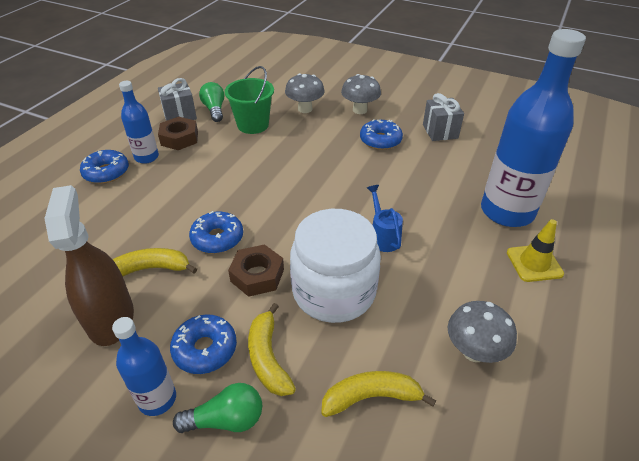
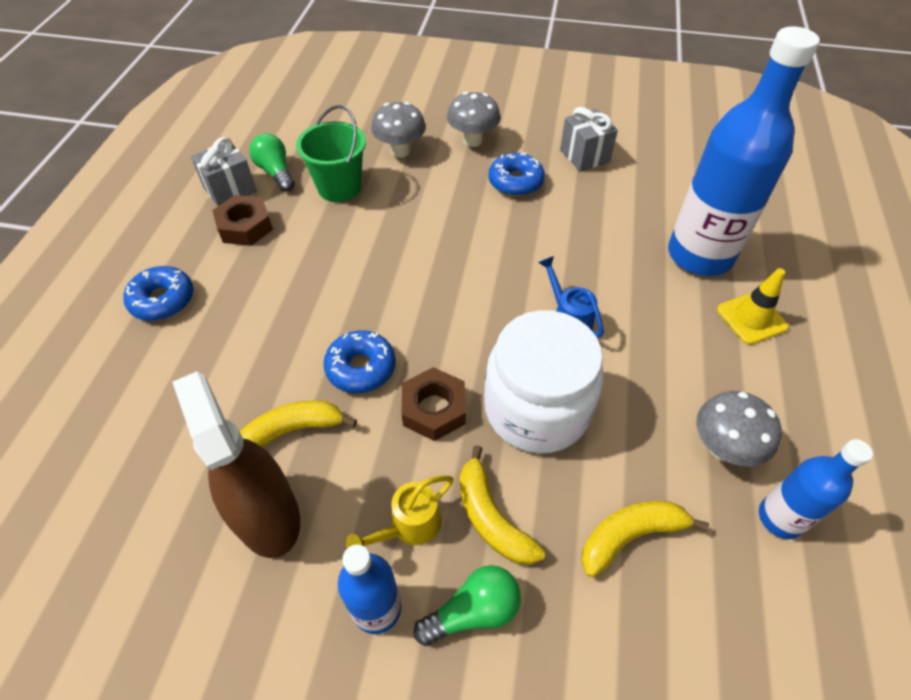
camera: 15 degrees left, 10 degrees up
(146, 157) = (211, 265): blue bottle -> blue bottle (780, 518)
(205, 349) = (409, 526): blue donut -> yellow watering can

